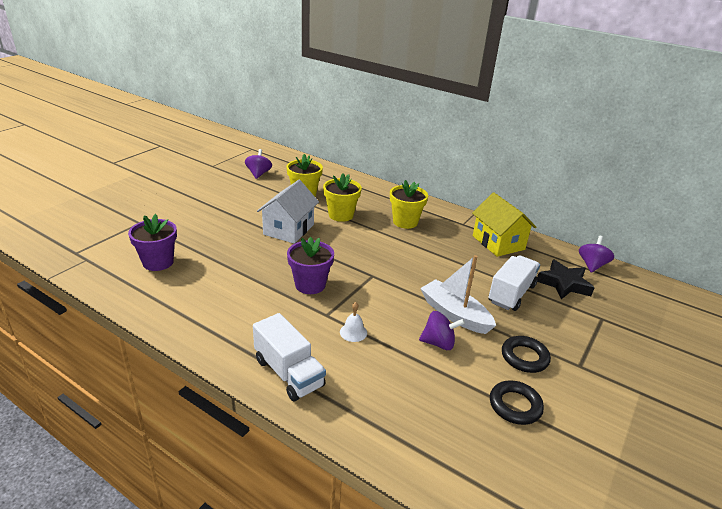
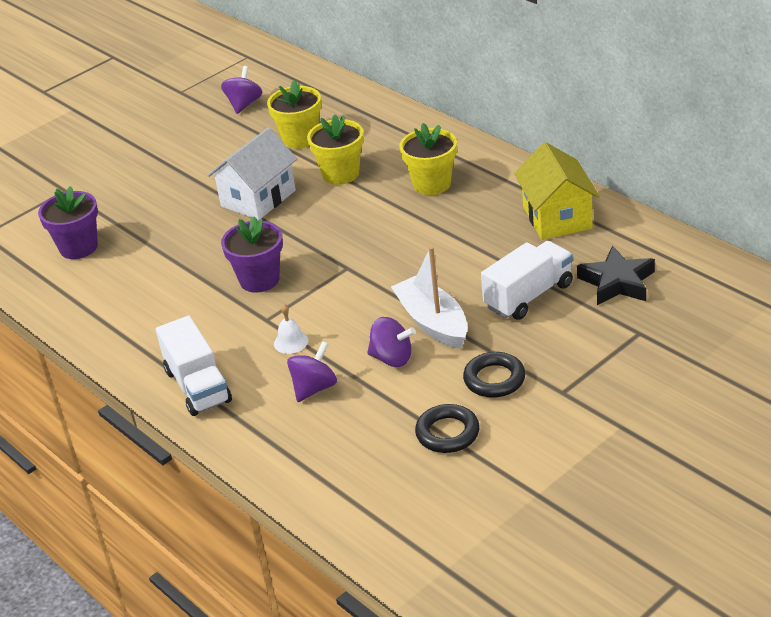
camera: 20 degrees right, 5 degrees up
(592, 265) = (682, 254): purple spinning top -> purple spinning top (314, 388)

